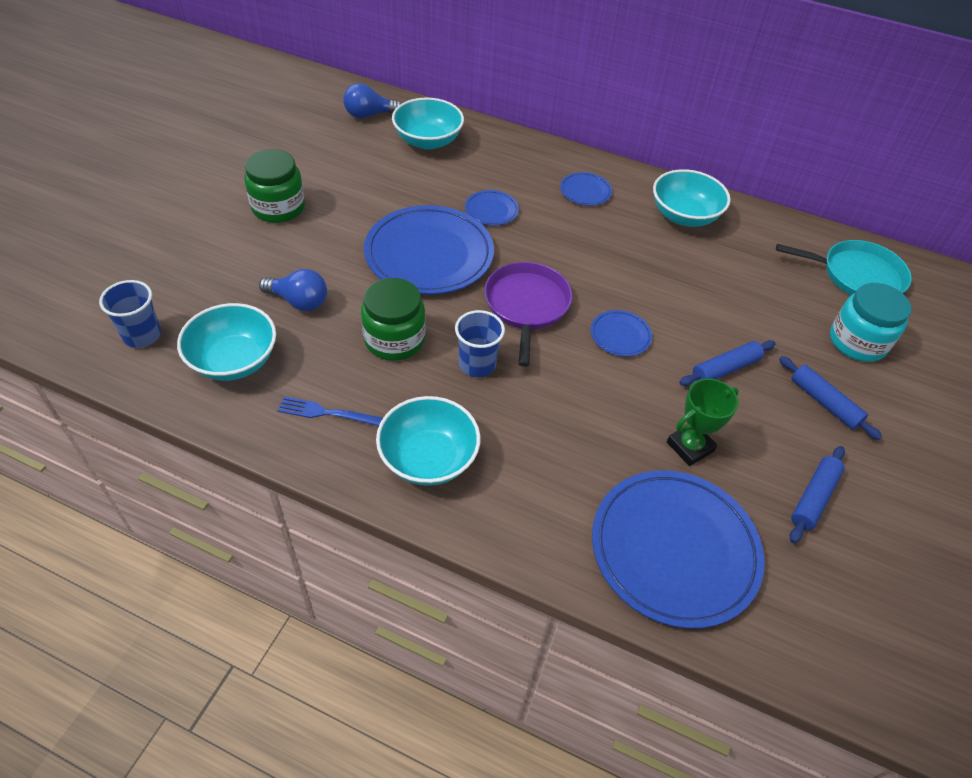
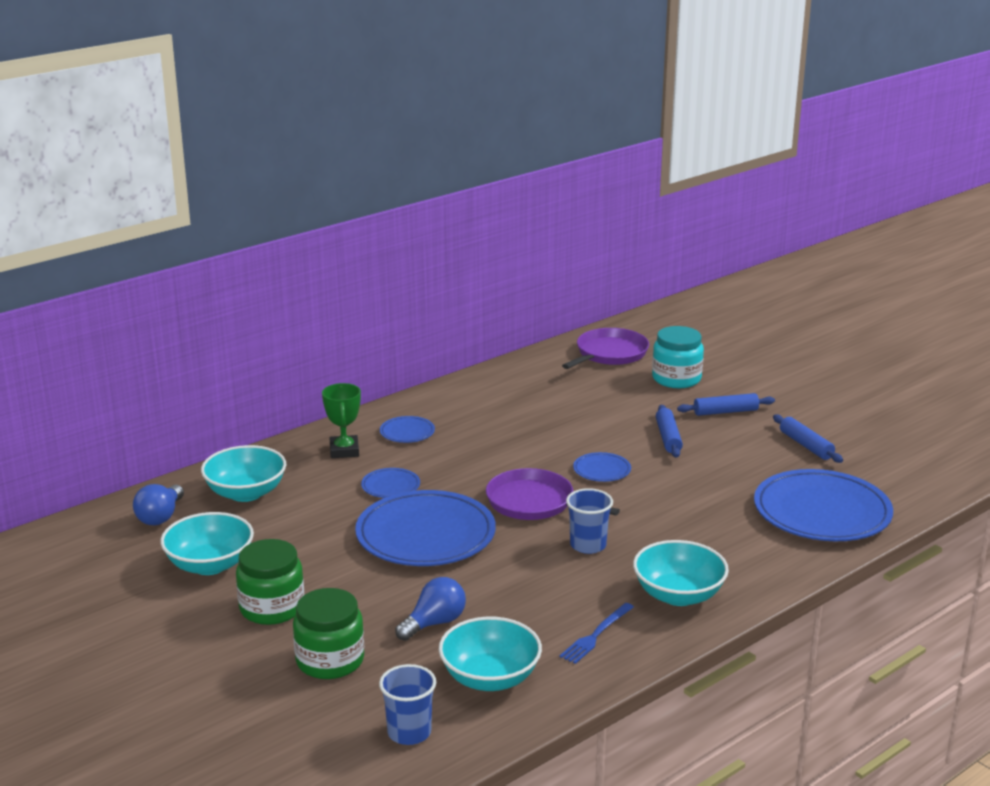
camera: 60 degrees left, 25 degrees down
(394, 339) = (527, 580): green jar -> green jar (330, 660)
(684, 216) = (481, 398): turquoise bowl -> turquoise bowl (210, 565)
(690, 447) = (734, 476): green trophy -> green trophy (344, 451)
(857, 275) = (609, 354): turquoise pan -> purple pan

